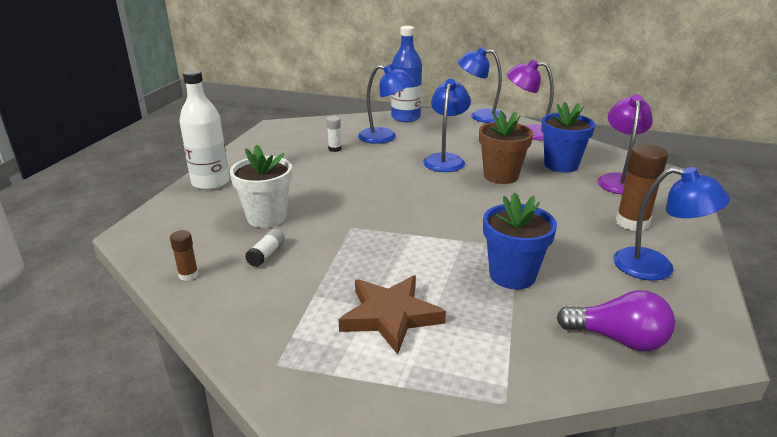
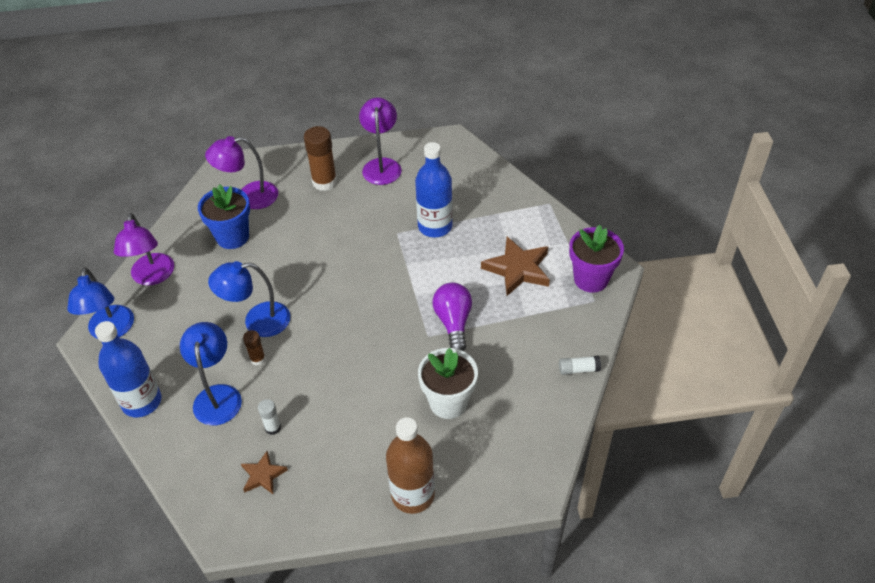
camera: 115 degrees left, 20 degrees up
(188, 275) = (556, 401): brown glue stick -> brown glue stick (257, 359)
(210, 183) = (413, 495): white bottle -> brown bottle
(266, 254) = (500, 369): white glue stick -> white glue stick (578, 369)
(301, 141) = (263, 475): none -> brown star
(315, 378) = (591, 279): none -> purple flower pot
(501, 176) = (277, 271): brown flower pot -> none
(512, 275) = (435, 226): blue flower pot -> blue bottle
(618, 339) = (469, 173): purple light bulb -> purple light bulb (453, 323)
(656, 267) = (382, 165): blue lamp -> purple lamp

